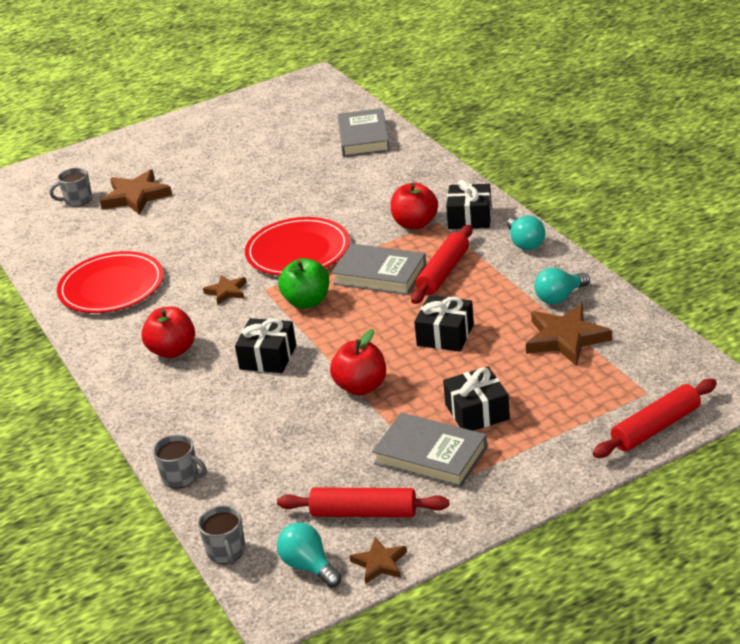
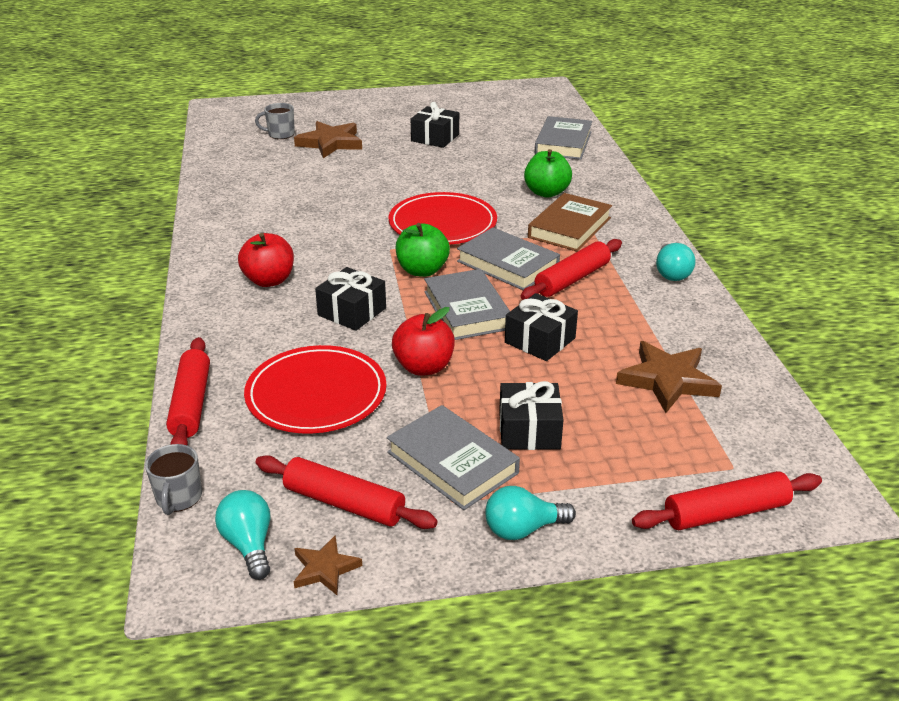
camera: 15 degrees right, 0 degrees up
(111, 287) = (256, 211): red plate -> red plate (316, 394)
(181, 477) = (191, 404): grey mug -> red rolling pin
(226, 291) = (354, 241): brown star -> none
(368, 326) = (467, 310): none -> grey book
(376, 194) = (546, 192): none -> green apple
(415, 224) = (569, 227): red apple -> brown book
(470, 218) = (627, 235): black gift -> black gift (435, 138)
(559, 297) = (682, 336): turquoise light bulb -> turquoise light bulb (523, 529)

